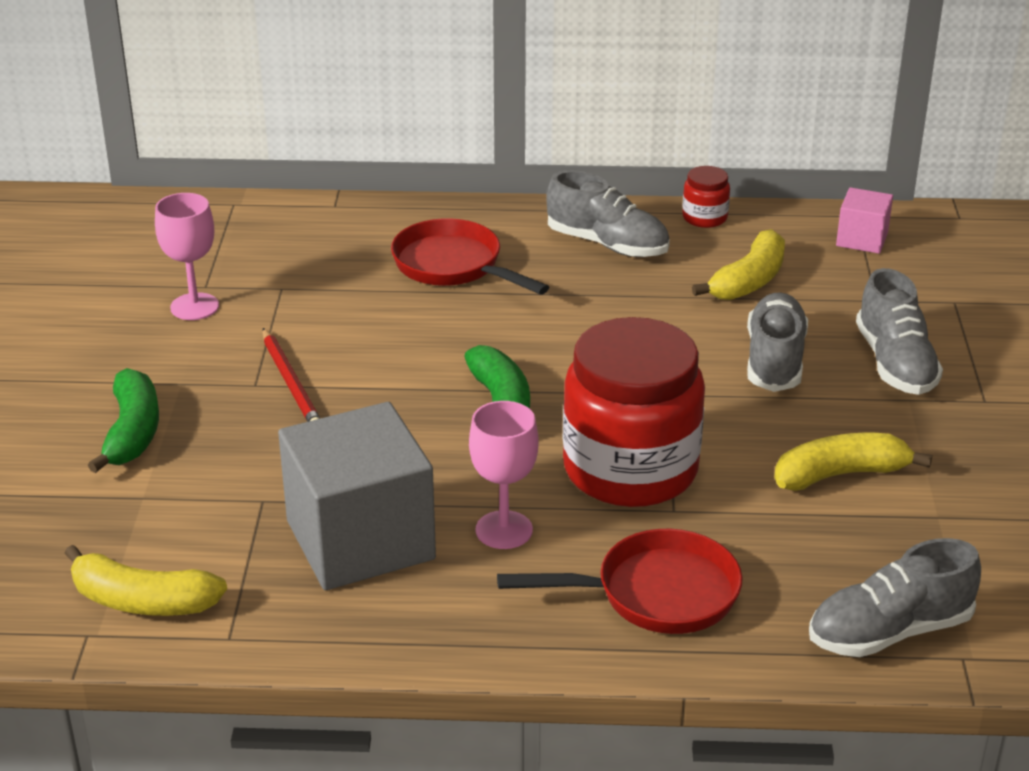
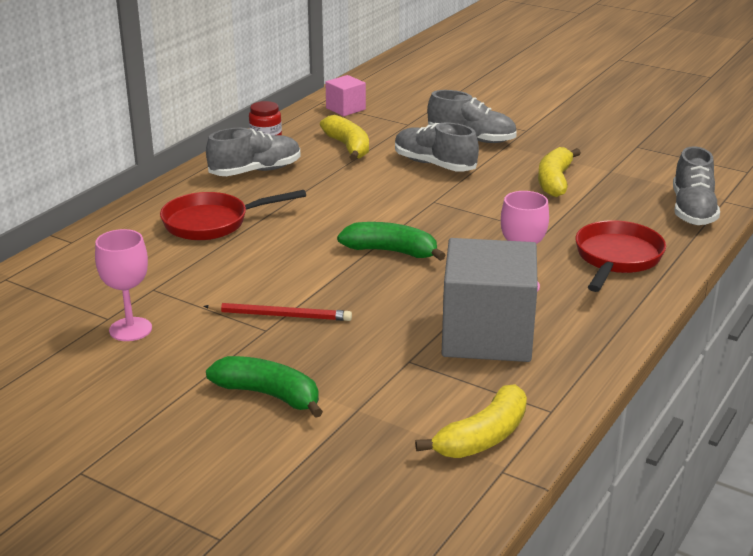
camera: 60 degrees left, 5 degrees down
(630, 469) = (496, 232): red jar -> none

